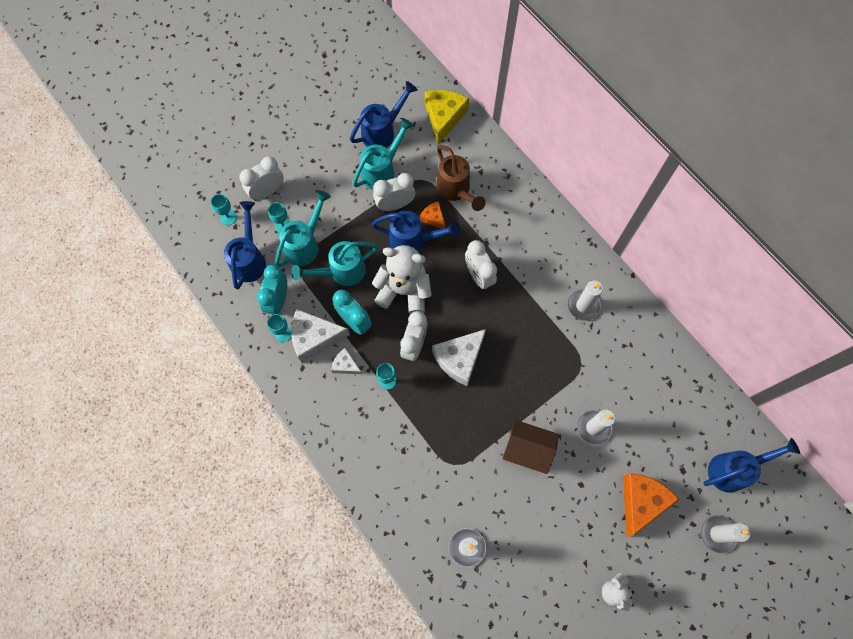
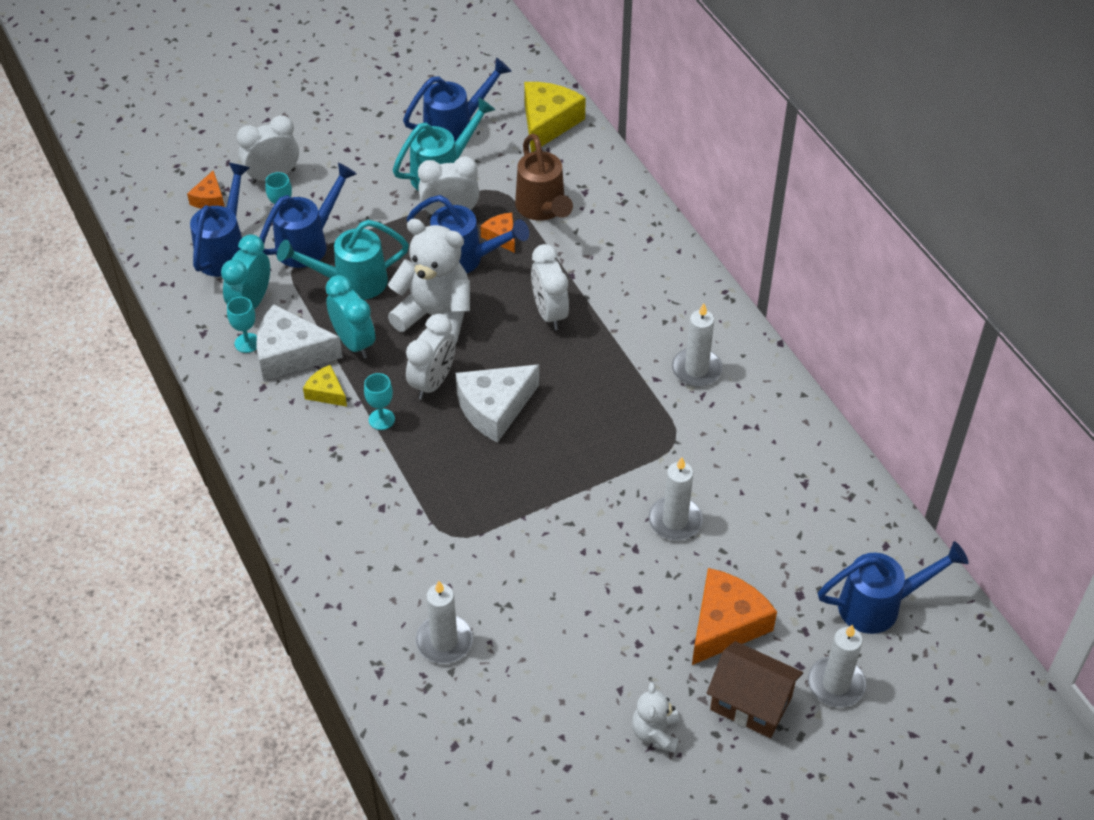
camera: 10 degrees right, 20 degrees down
(228, 217) = (209, 199): turquoise goblet -> orange cheese
(305, 244) = (309, 243): turquoise watering can -> blue watering can
(345, 365) = (326, 392): white cheese -> yellow cheese
(527, 450) = (566, 533): brown house -> brown house (751, 703)

